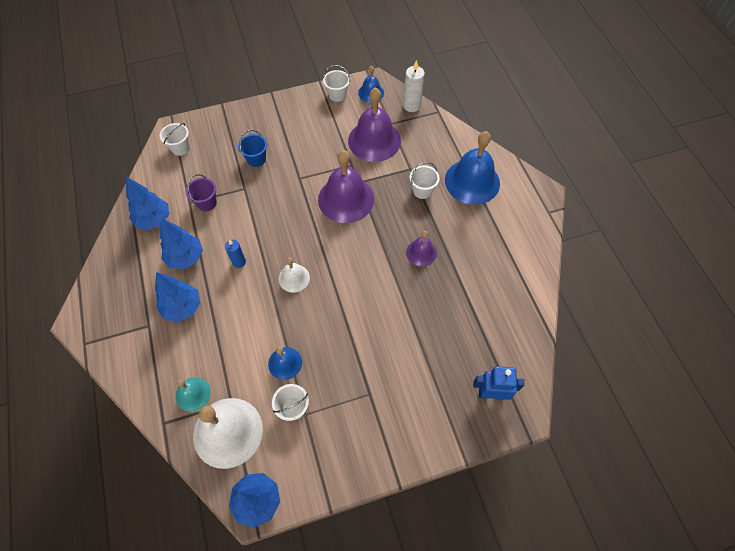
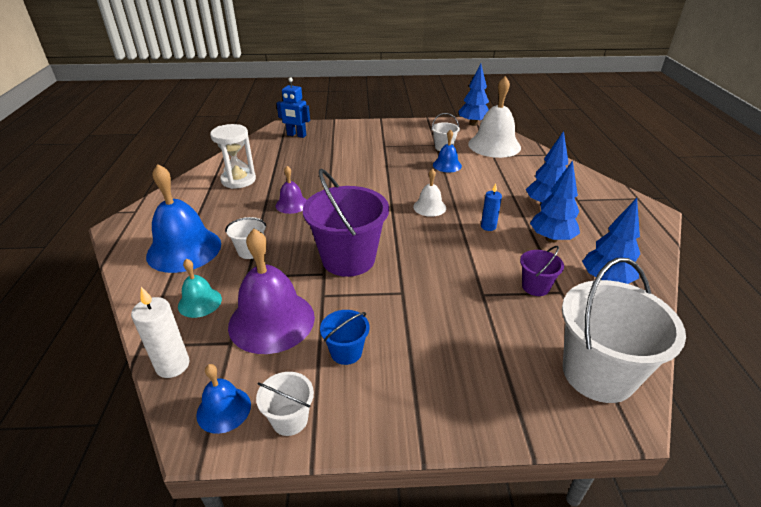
camera: 165 degrees left, 25 degrees down
(180, 148) = (598, 373): white bucket -> white bucket, size x2.09
(193, 394) = (524, 162): turquoise bell -> turquoise bell (200, 302)
(256, 159) = (463, 329): blue bucket -> blue bucket (346, 352)
(346, 199) = (348, 259): purple bell -> purple bucket
(494, 278) = (238, 180): none -> white hourglass

